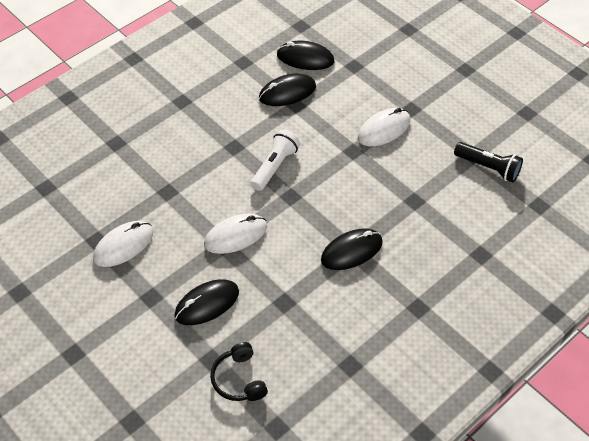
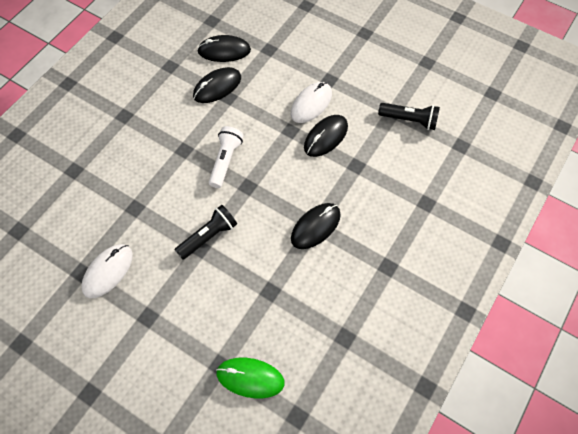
camera: 15 degrees left, 10 degrees up
(207, 304) = (201, 310): black mouse -> black mouse (326, 137)
(235, 235) = (208, 236): white mouse -> black flashlight
(239, 379) = (250, 378): black headphones -> green mouse

